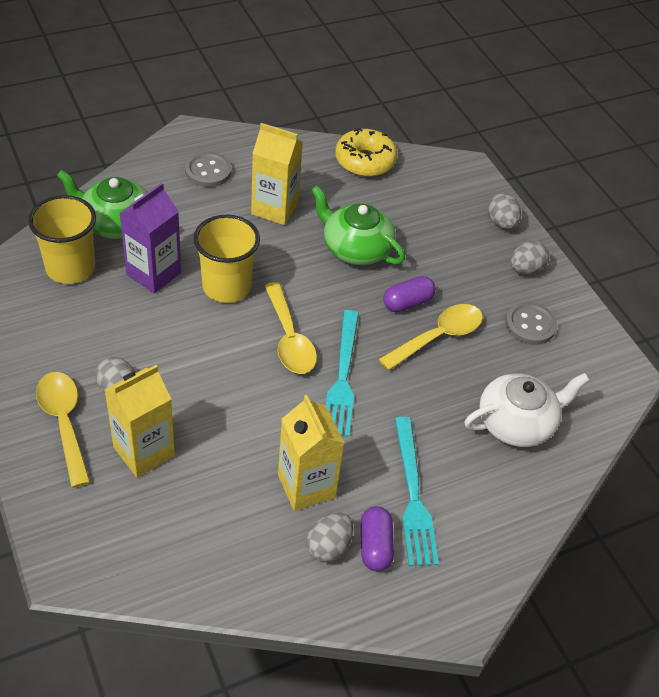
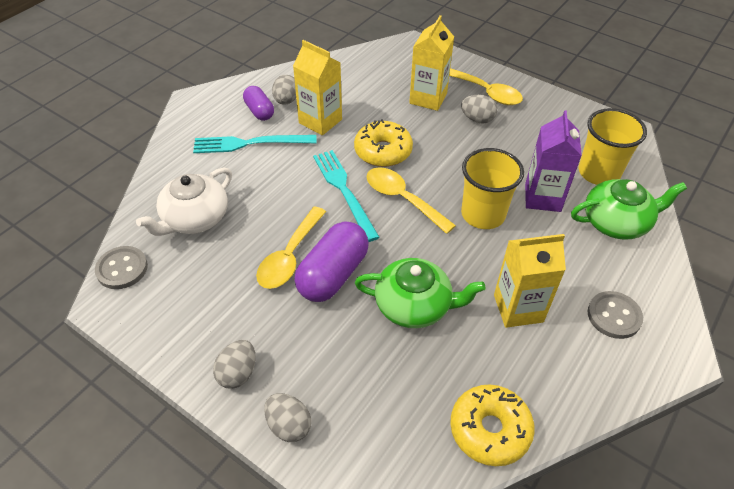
camera: 155 degrees right, 0 degrees up
(264, 403) = (383, 151): none -> yellow donut
(407, 303) = (333, 274): purple capsule -> purple capsule, size x1.70
(413, 495) = (250, 143): turquoise fork -> turquoise fork turned 60 degrees counterclockwise
(530, 325) = (211, 309): grey button -> grey button (122, 269)

